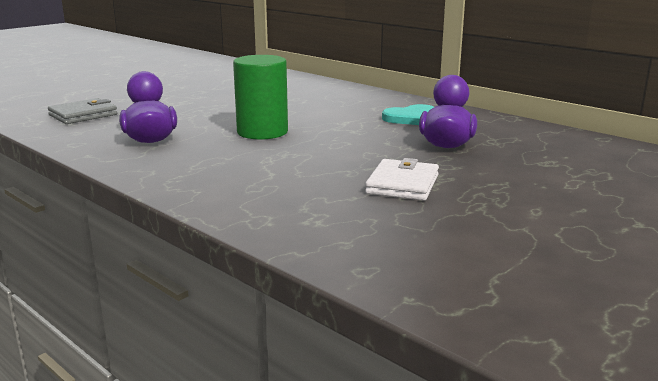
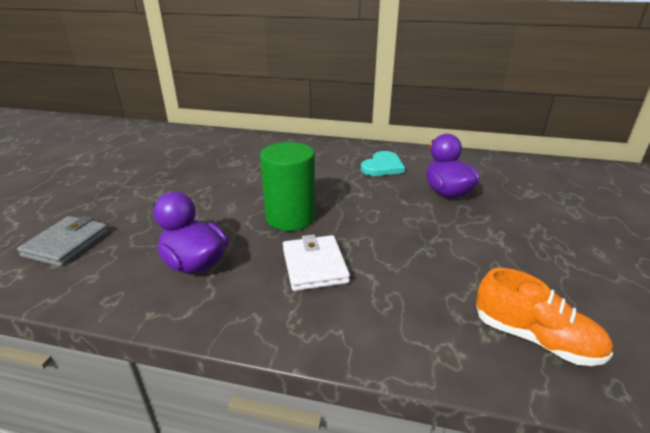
camera: 30 degrees left, 10 degrees up
(348, 232) = (534, 338): none -> orange shoe
(403, 184) = (484, 253): white wallet -> white wallet (314, 265)

